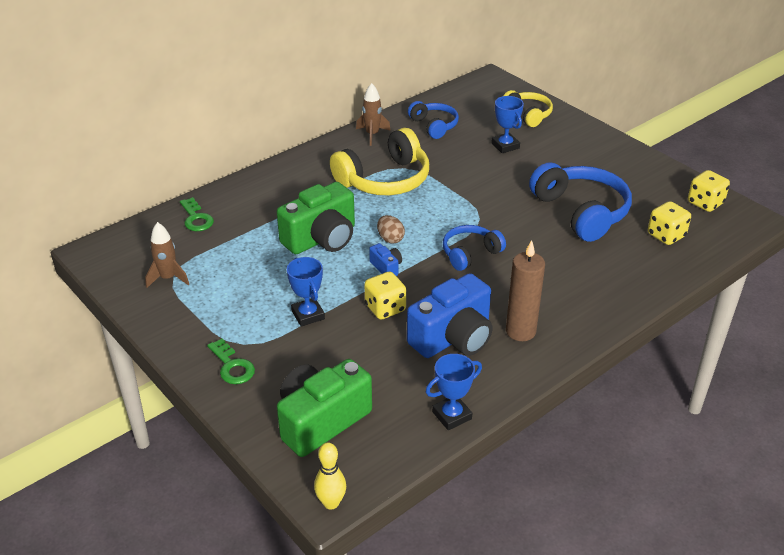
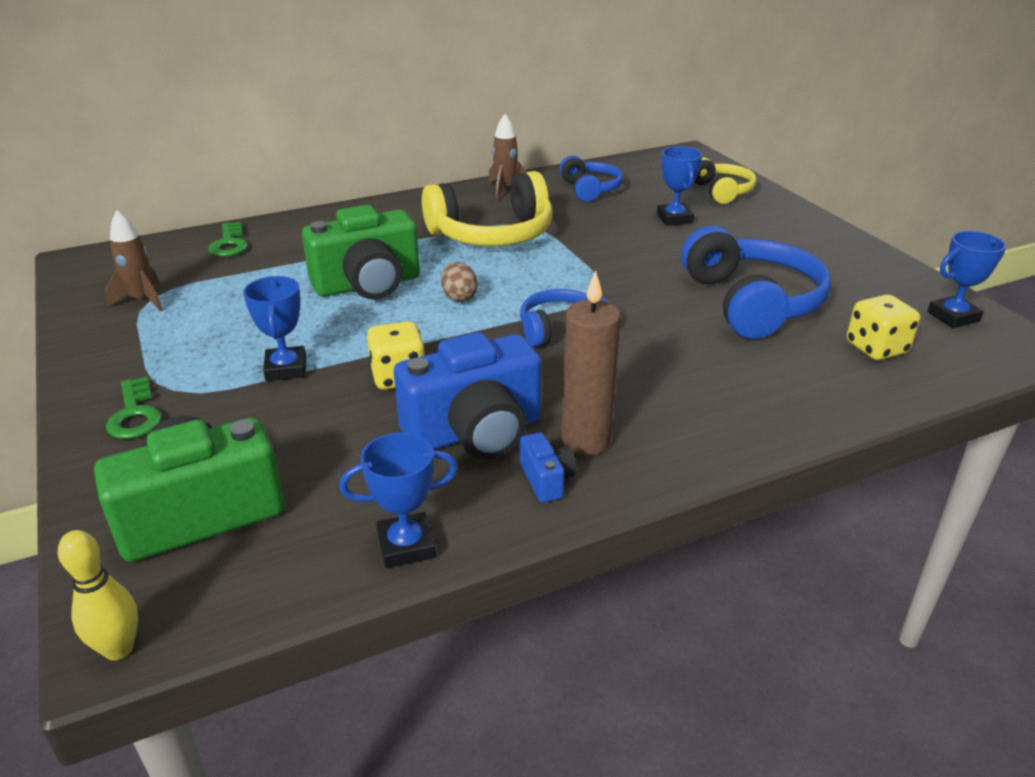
camera: 15 degrees right, 5 degrees down
(386, 267) = (432, 329): blue camera -> blue camera (546, 480)
(705, 203) = (953, 316): yellow dice -> blue trophy

